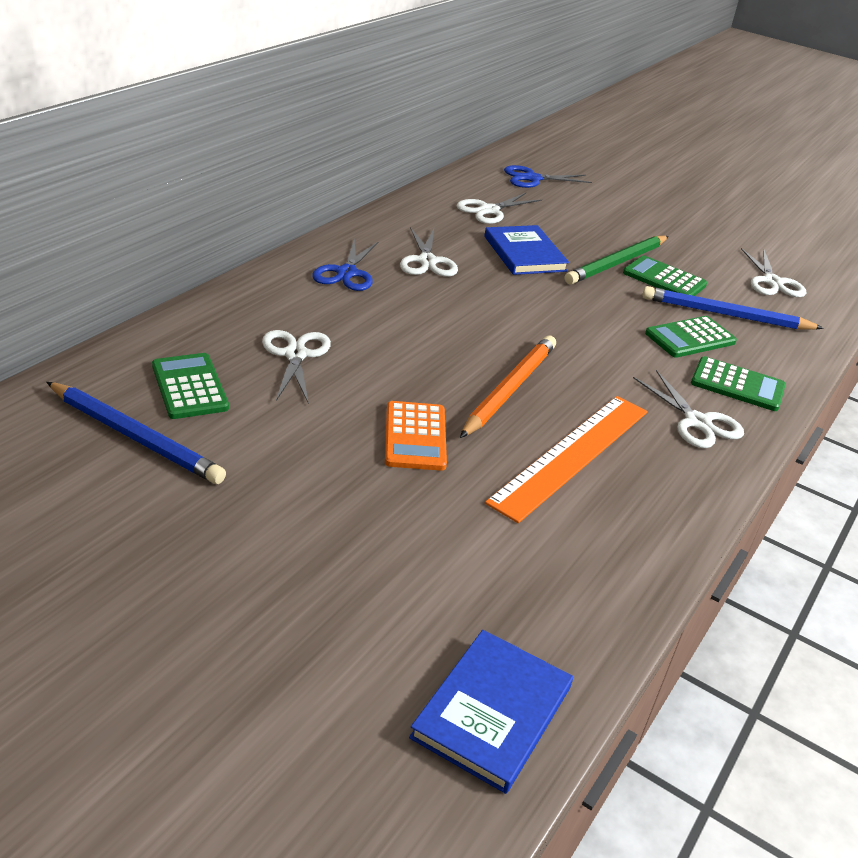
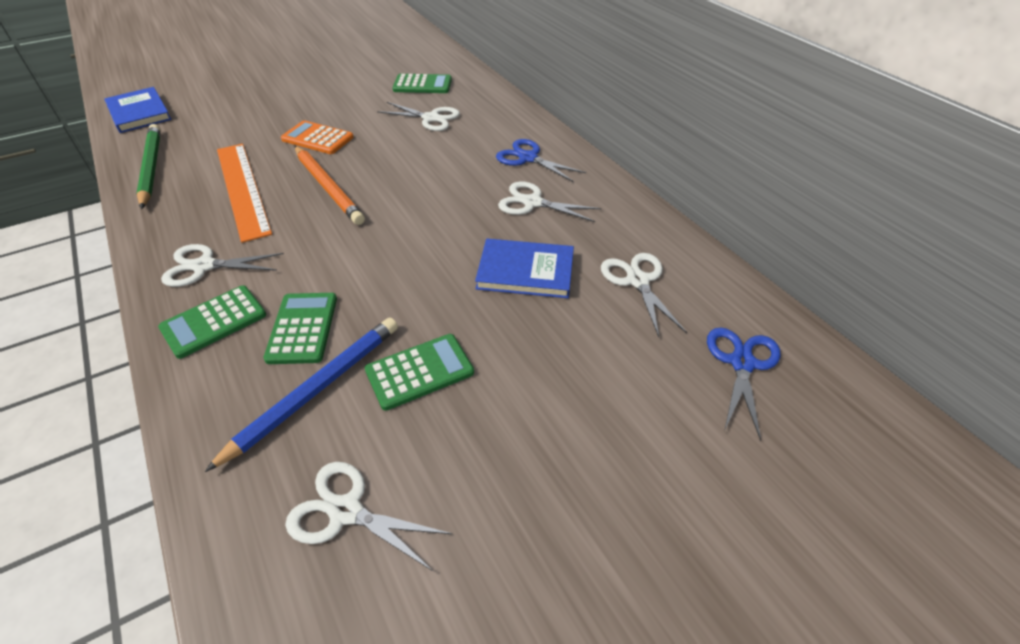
camera: 120 degrees right, 10 degrees up
(135, 437) = (392, 68): blue pencil -> none
(617, 263) = (475, 343): green pencil -> green pencil (151, 168)

